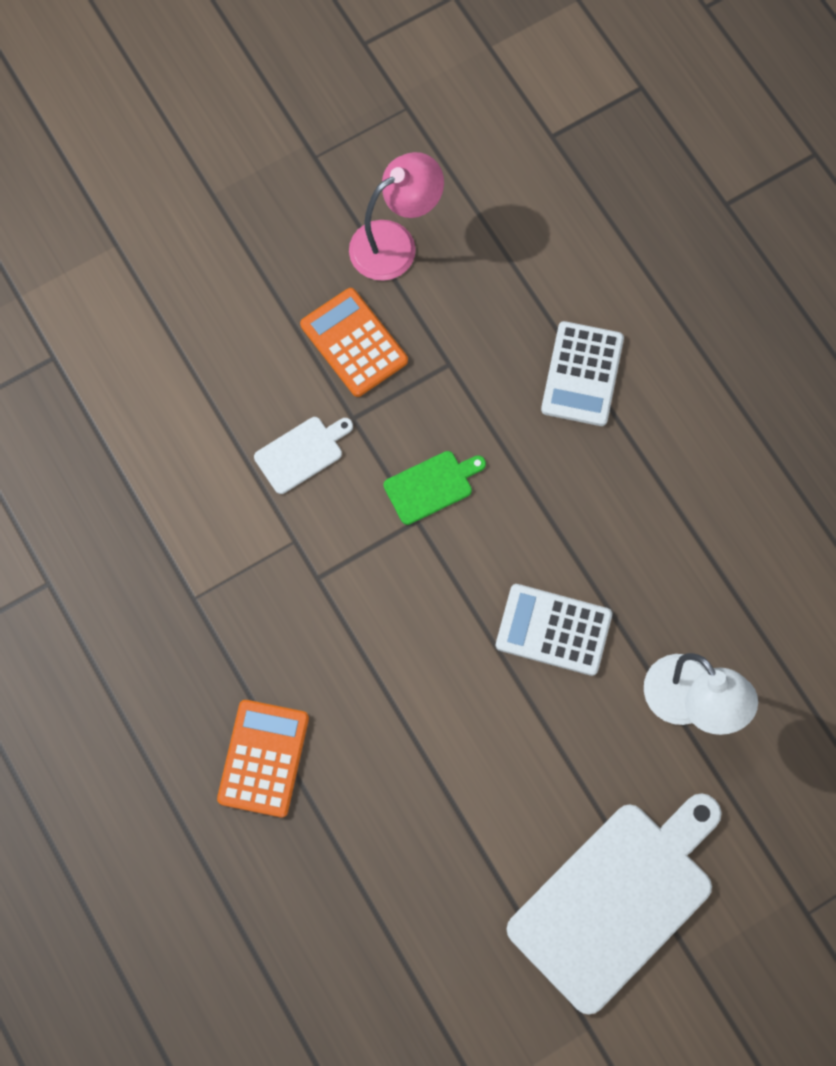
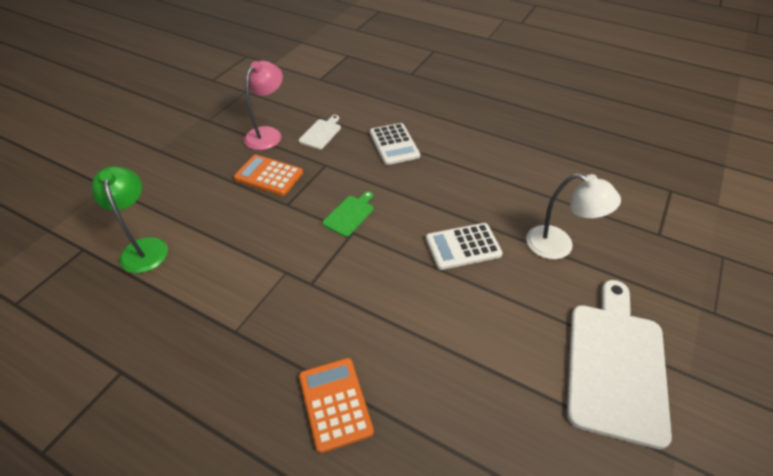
camera: 30 degrees left, 25 degrees down
(131, 397) = (144, 247): none -> green lamp
(302, 453) = (266, 230): white cutting board -> white cutting board (321, 133)

